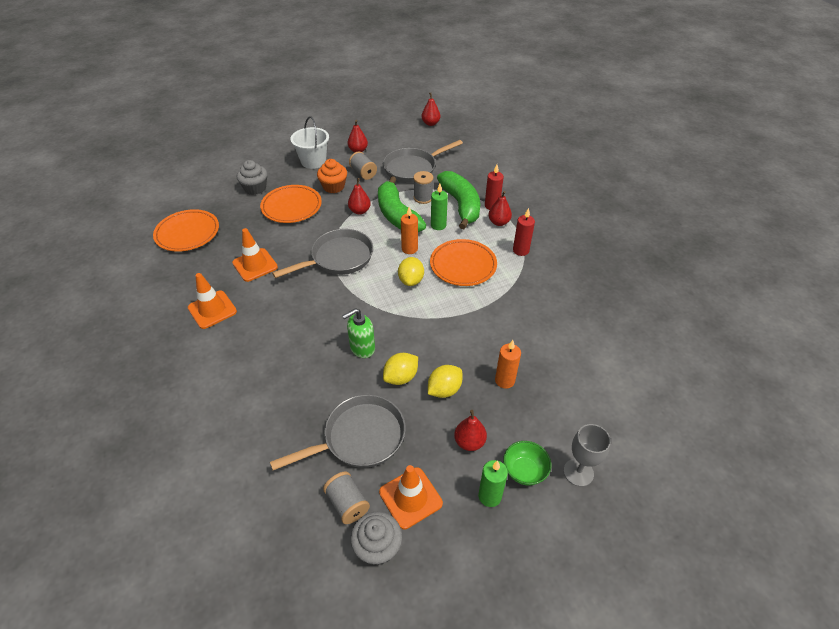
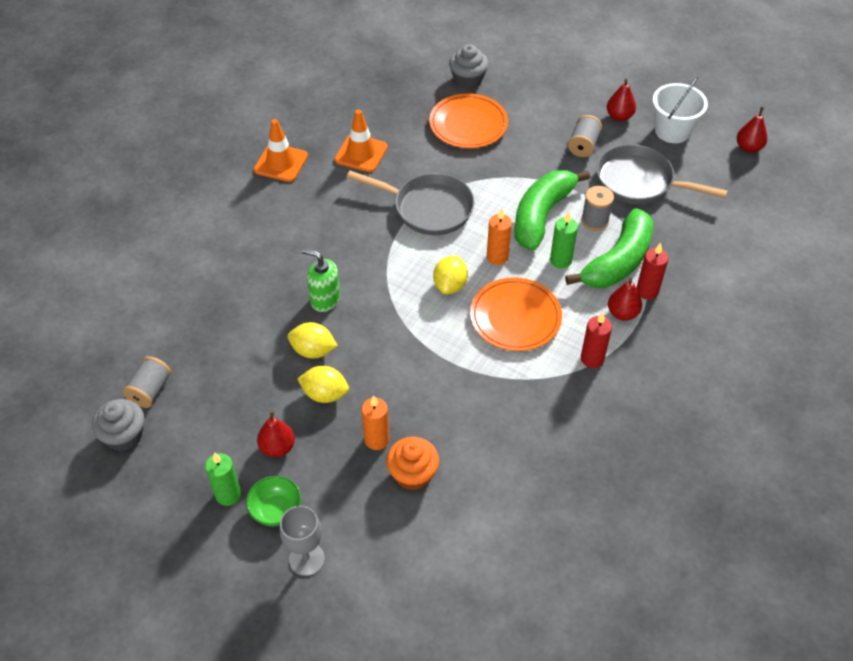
camera: 55 degrees right, 5 degrees up
(187, 233) = (358, 79): orange plate -> none
(313, 161) = (558, 93): white bucket -> white bucket (672, 131)
(333, 187) = (534, 136): orange cupcake -> orange cupcake (413, 474)
(359, 438) = (221, 359): grey pan -> none
(360, 211) = (516, 181): red pear -> none
(410, 497) = (186, 433): orange traffic cone -> none
(411, 280) = (450, 285): yellow lemon -> yellow lemon turned 45 degrees counterclockwise

